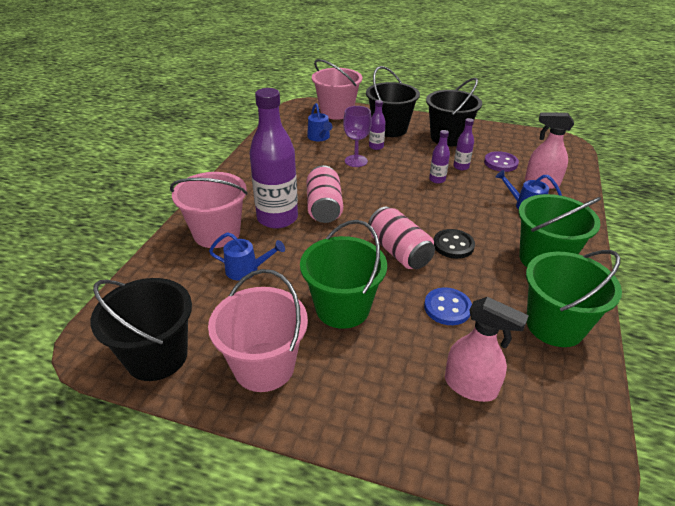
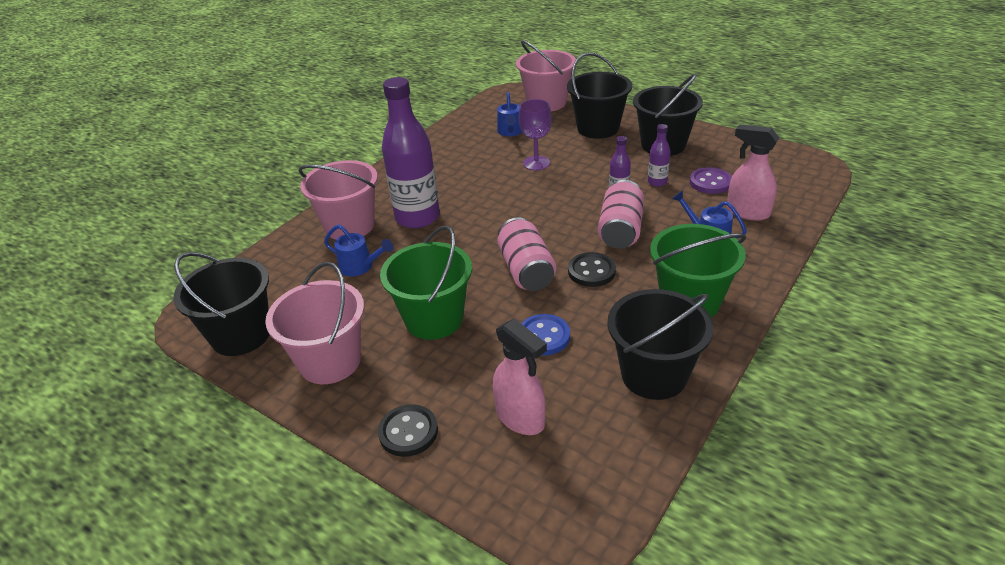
camera: 20 degrees right, 0 degrees up
(324, 207) = (472, 212): pink can -> pink can (620, 230)
(376, 147) = (569, 148): purple bottle -> none
(378, 422) = (408, 432): none -> black button
(555, 325) = (654, 375): green bucket -> black bucket

